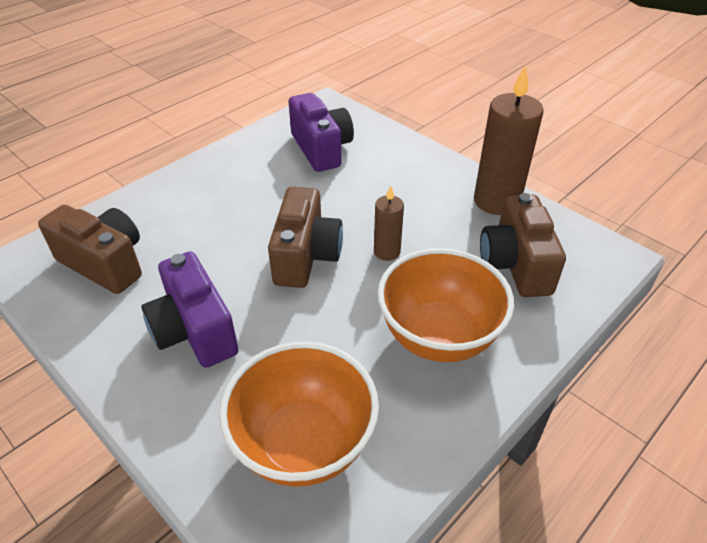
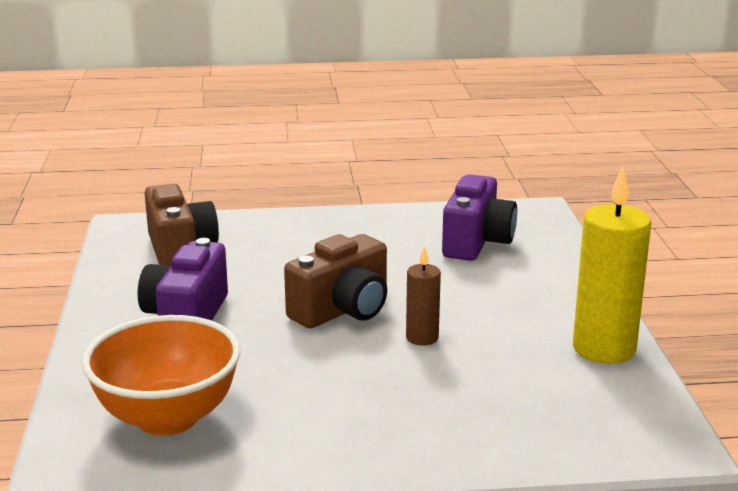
camera: 40 degrees right, 20 degrees down
(438, 336) = (377, 412): orange bowl -> none
(496, 201) = (604, 348): brown candle -> yellow candle
(515, 265) = (540, 401): brown camera -> none

